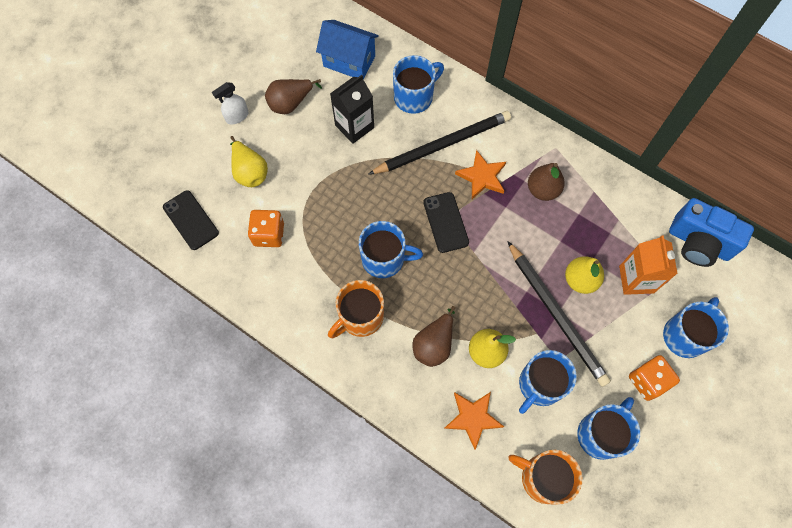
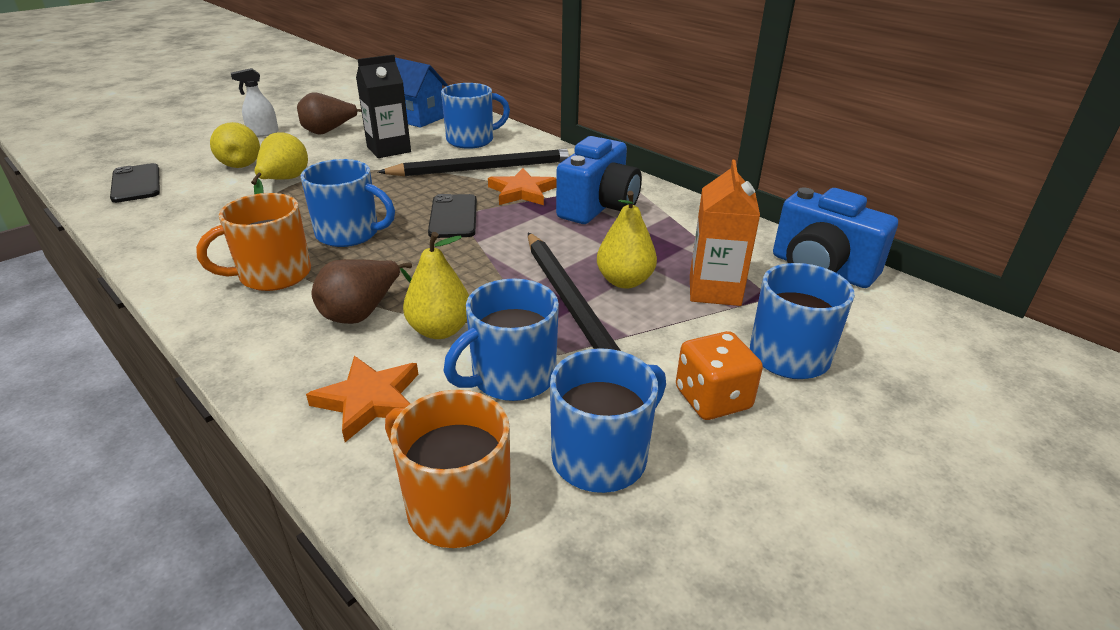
camera: 10 degrees right, 35 degrees down
(269, 234) = (218, 202): orange dice -> none
(299, 195) = (284, 181): none -> yellow pear
(542, 190) = (598, 208): brown pear -> blue camera

